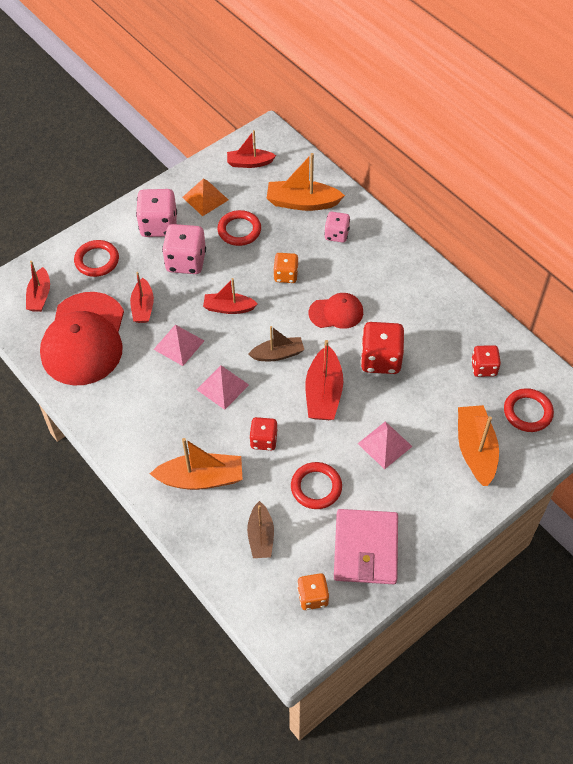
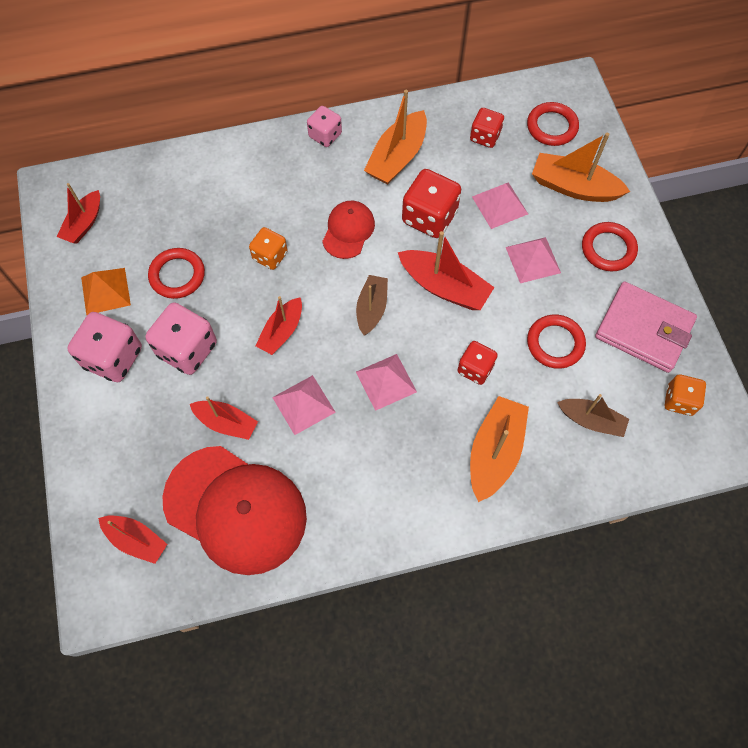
camera: 65 degrees left, 10 degrees up
(97, 260) = (122, 449): red ring -> red ring (608, 249)
(302, 202) = (179, 197): orange boat -> orange boat (397, 157)
(336, 234) = (244, 185): pink dice -> pink dice (325, 135)
(423, 403) = (500, 205): none -> pink pyramid

